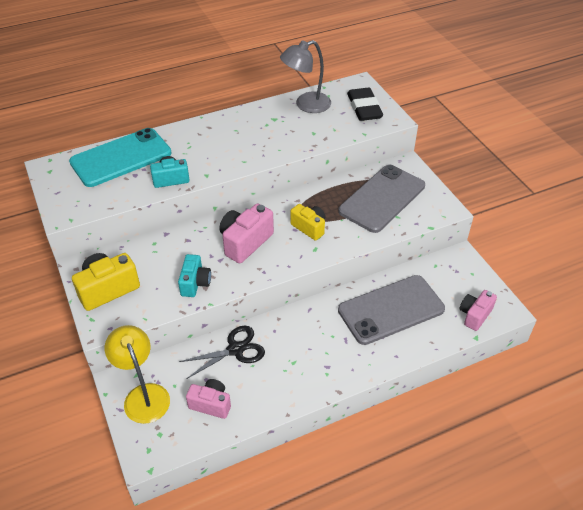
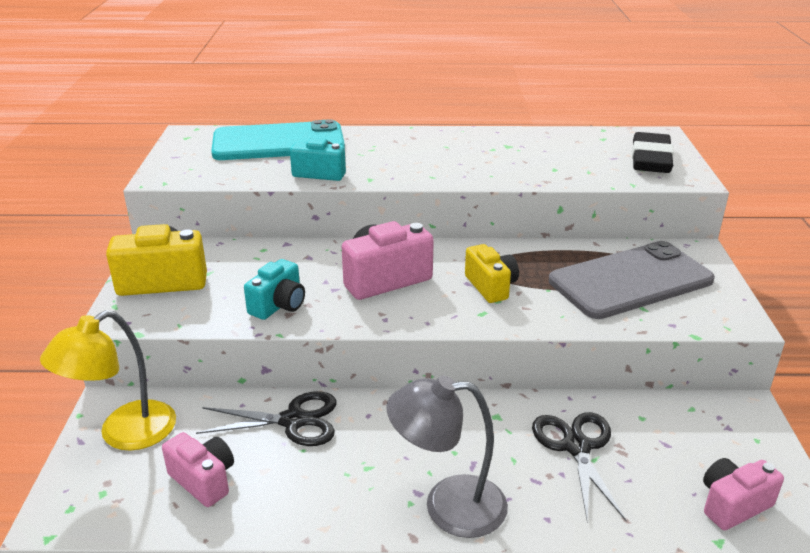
camera: 25 degrees right, 15 degrees down
(143, 395) = (124, 434): yellow lamp -> yellow lamp turned 135 degrees counterclockwise
(306, 105) = (564, 141): grey lamp -> grey lamp (448, 506)
(391, 309) = (576, 447): grey phone -> black scissors

